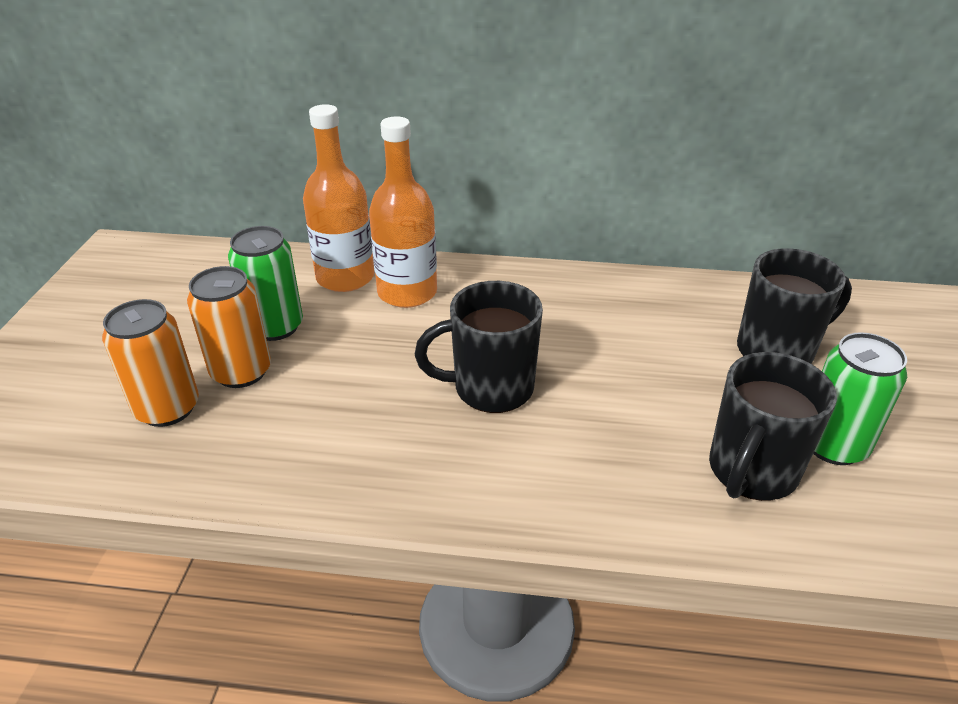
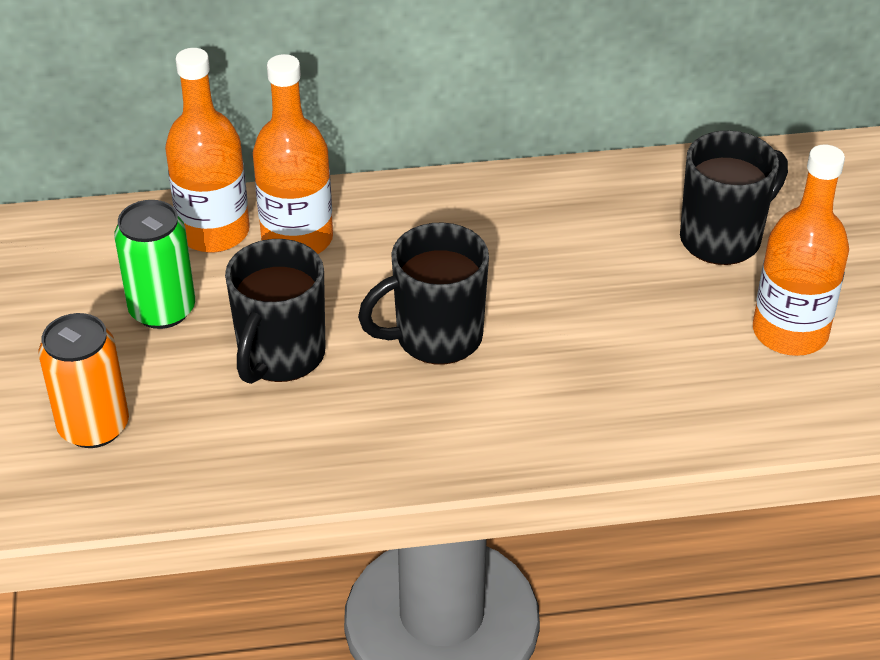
camera: 15 degrees left, 5 degrees up
(241, 372) = (153, 370): orange can -> none
(751, 472) = (717, 374): black mug -> black mug (280, 356)
(833, 445) = (790, 332): green can -> orange bottle

